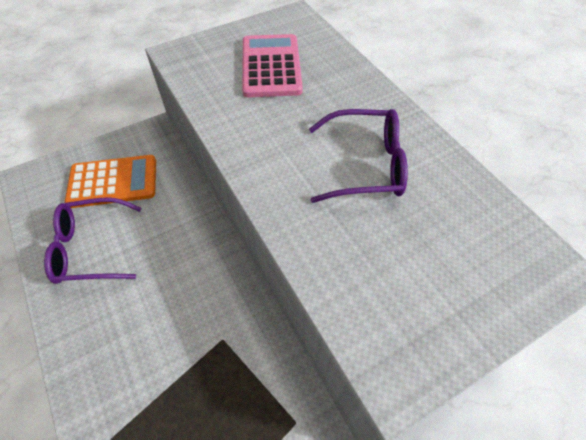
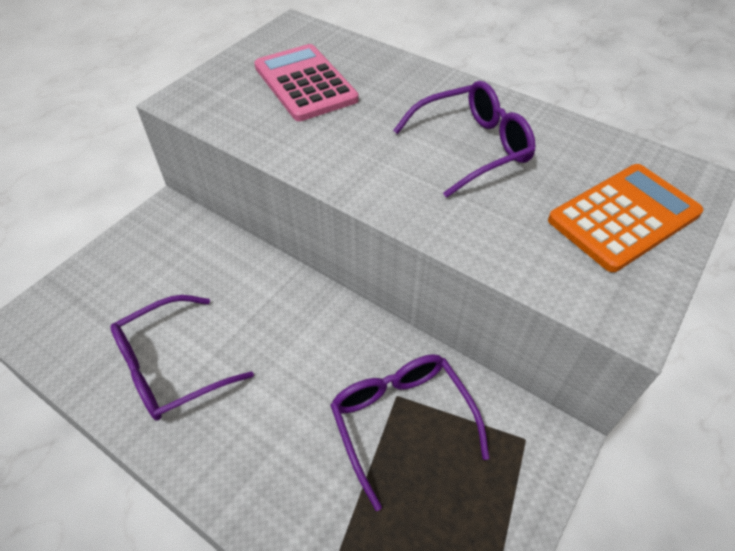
camera: 25 degrees left, 5 degrees down
(113, 182) = (149, 284): orange calculator -> orange calculator (623, 217)
(213, 361) = (402, 422): none -> purple glasses

